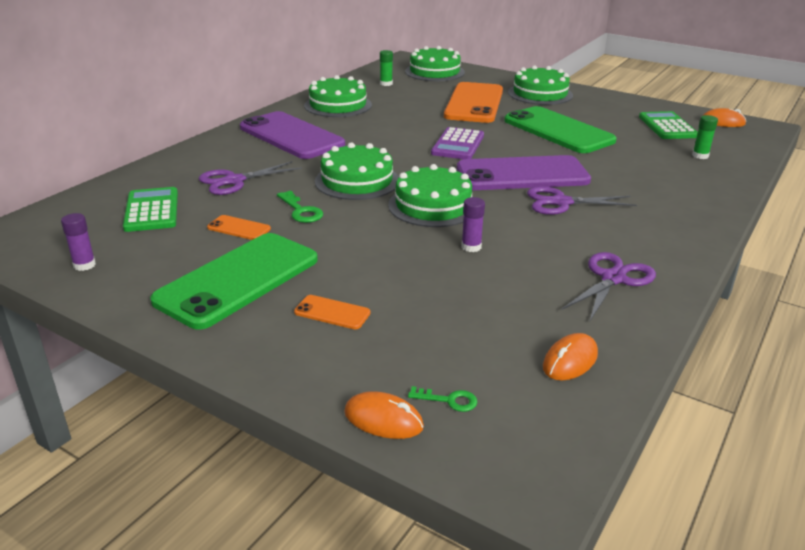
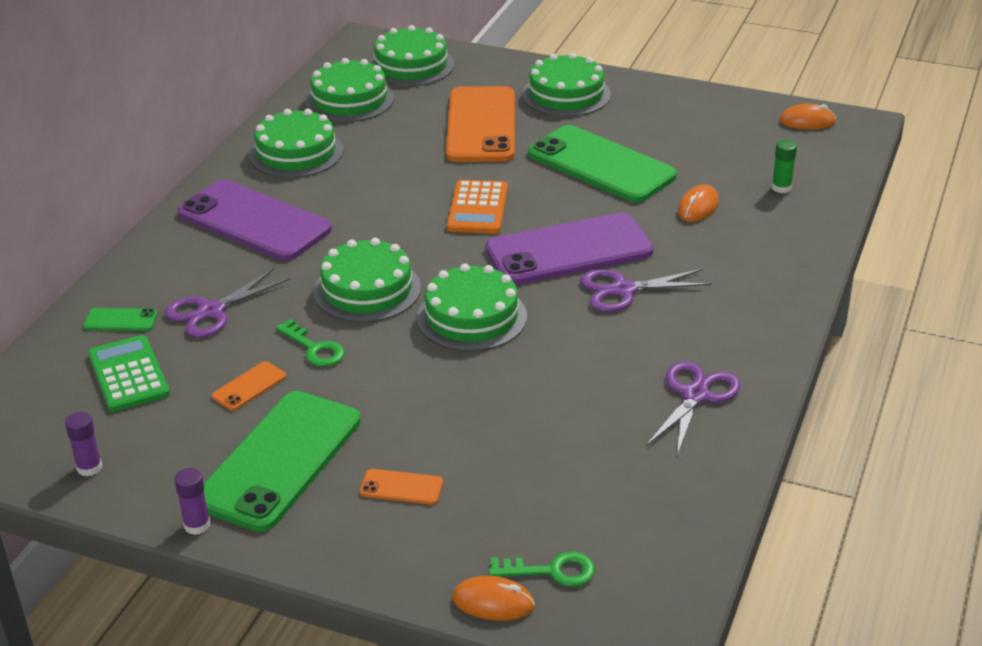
camera: 10 degrees left, 5 degrees up
(166, 179) = (120, 320): none -> green phone
(239, 228) = (249, 386): orange phone -> orange phone turned 60 degrees counterclockwise
(386, 84) = (349, 100): green glue stick -> green cake
(449, 400) = (552, 571): green key -> green key, size x1.52
(458, 145) = (477, 208): purple calculator -> orange calculator
(471, 247) = (531, 374): purple glue stick -> purple glue stick (197, 525)
(570, 361) = (663, 507): orange mouse -> orange mouse (698, 207)
(667, 126) = (738, 139): green calculator -> none

